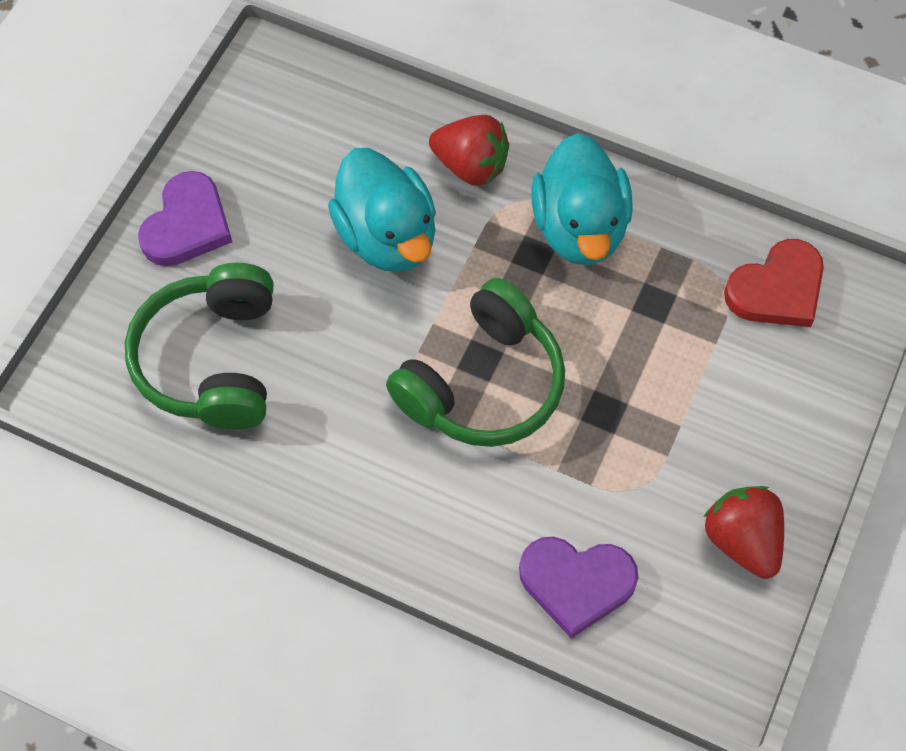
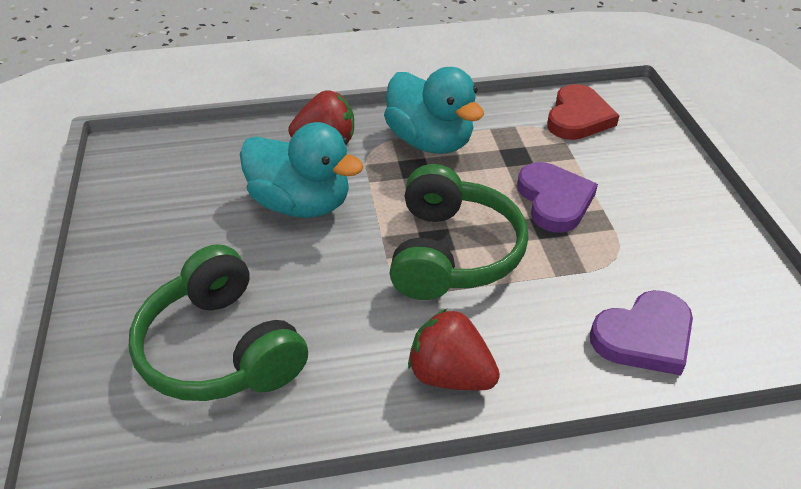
camera: 35 degrees left, 20 degrees down
(187, 225) = (128, 269): purple heart -> purple heart (554, 200)
(742, 540) = (711, 249): red strawberry -> red strawberry (450, 375)

